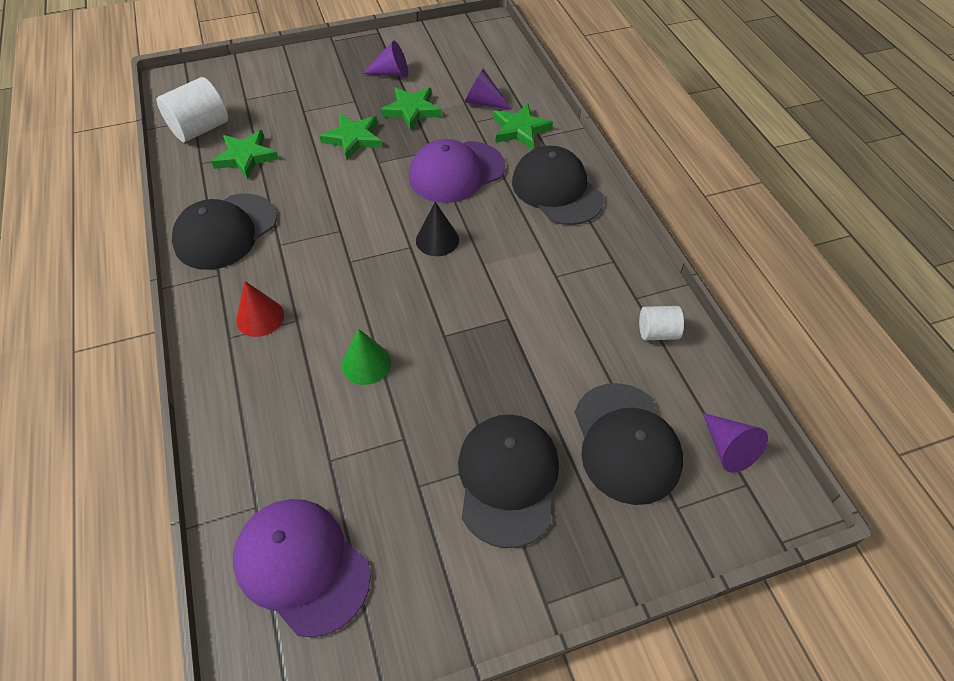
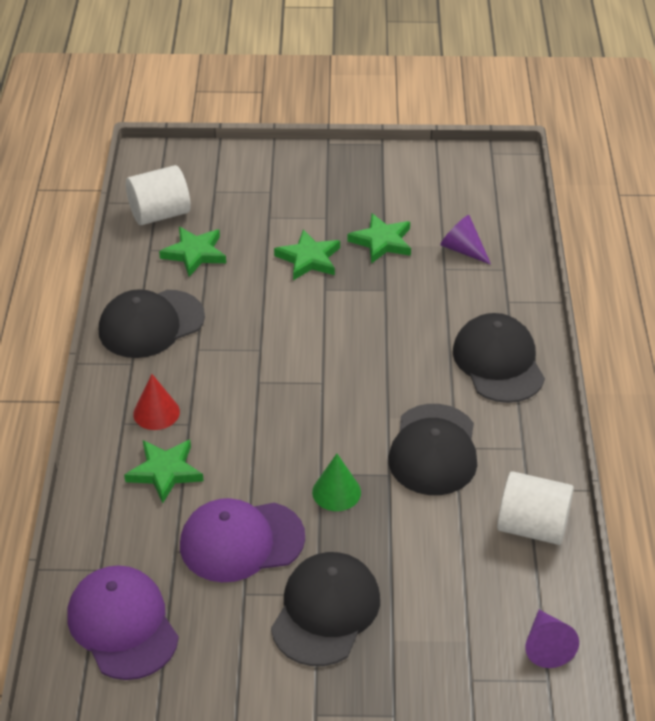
camera: 20 degrees right, 10 degrees down
(366, 363) = (238, 479): green cone -> green cone (336, 492)
(391, 73) = (377, 195): purple cone -> none
(437, 240) = (352, 382): black cone -> none
(456, 172) = (401, 318): purple cap -> purple cap (241, 541)
(520, 129) = (489, 289): green star -> green star (165, 472)
(626, 443) = (450, 613): black cap -> black cap (433, 450)
(657, 332) = (532, 527): white cylinder -> white cylinder, size x1.74

